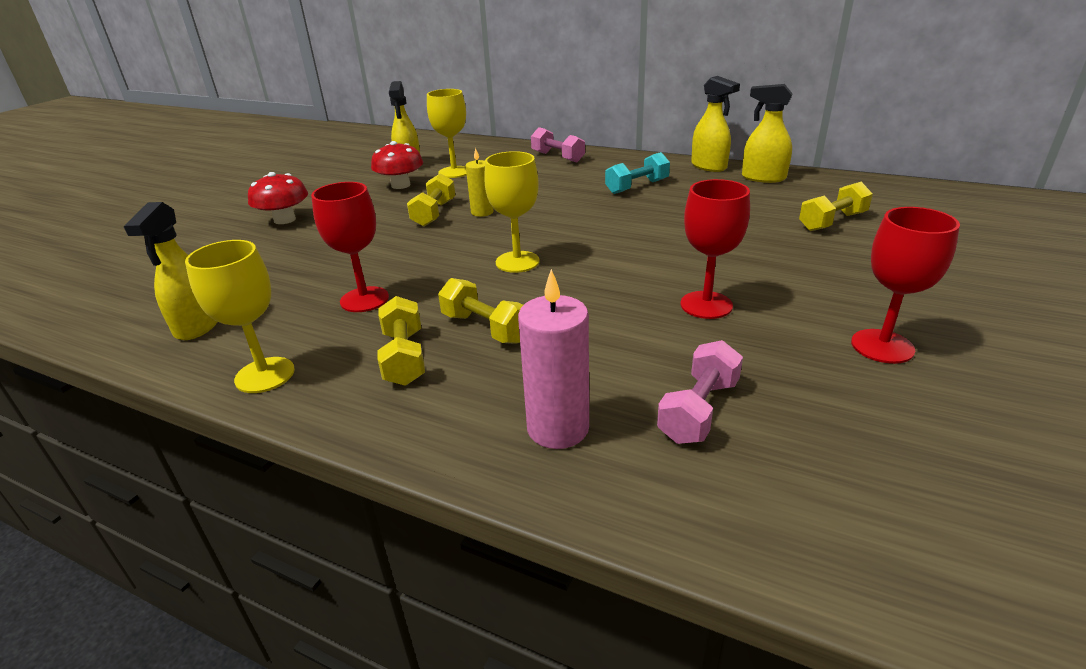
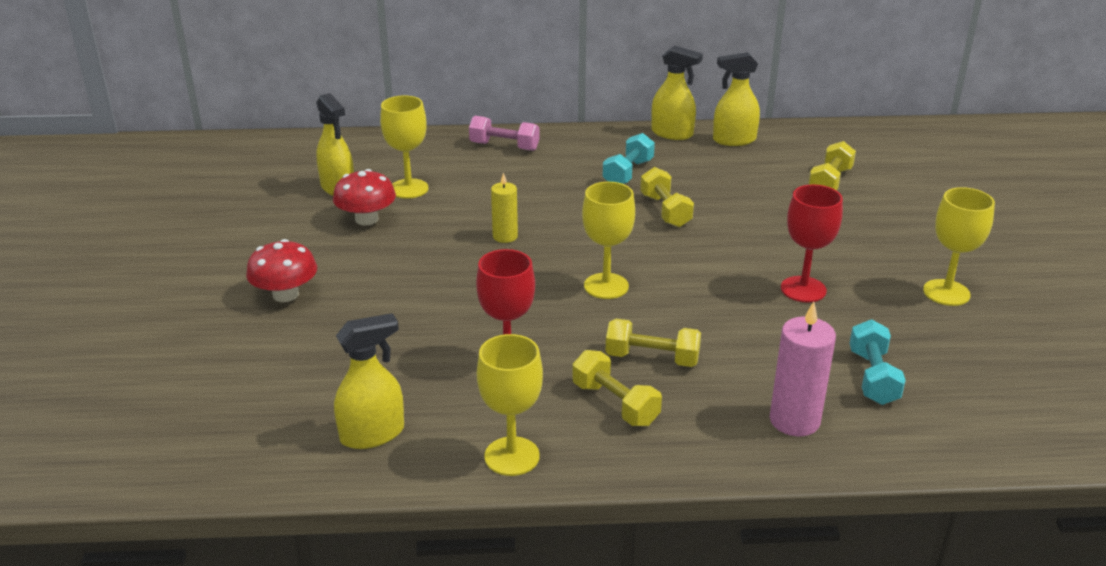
camera: 30 degrees left, 0 degrees up
(198, 325) = (373, 434): yellow spray bottle -> yellow spray bottle turned 90 degrees counterclockwise
(434, 213) = (454, 249): yellow dumbbell -> yellow dumbbell (665, 211)
(698, 410) = (873, 377): pink dumbbell -> turquoise dumbbell
(882, 346) = (946, 293): red goblet -> yellow goblet

